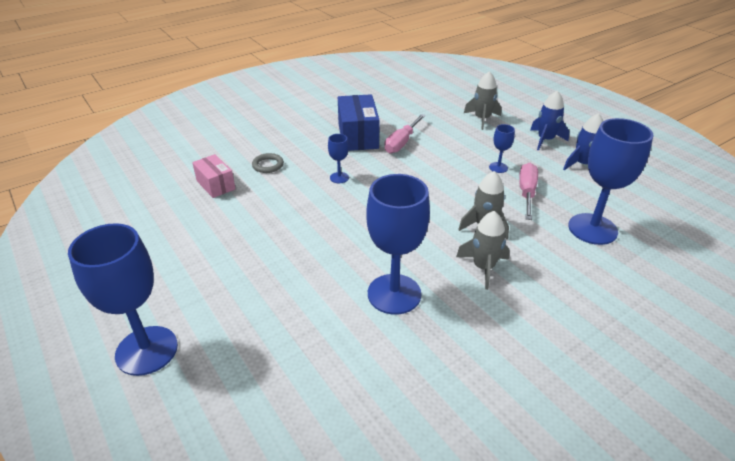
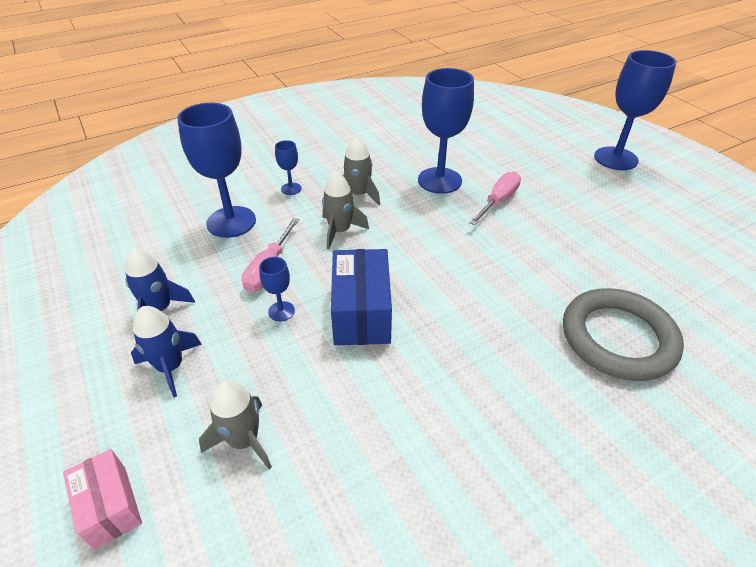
camera: 175 degrees left, 5 degrees up
(215, 185) = (671, 305): pink box -> pink box (110, 506)
(268, 165) = (618, 338): grey ring -> grey ring, size x2.39
(339, 178) = (506, 307): blue goblet -> blue goblet (291, 189)
(358, 136) = (488, 401): blue box -> blue box (362, 313)
(402, 143) = (412, 377): pink screwdriver -> pink screwdriver (498, 201)

